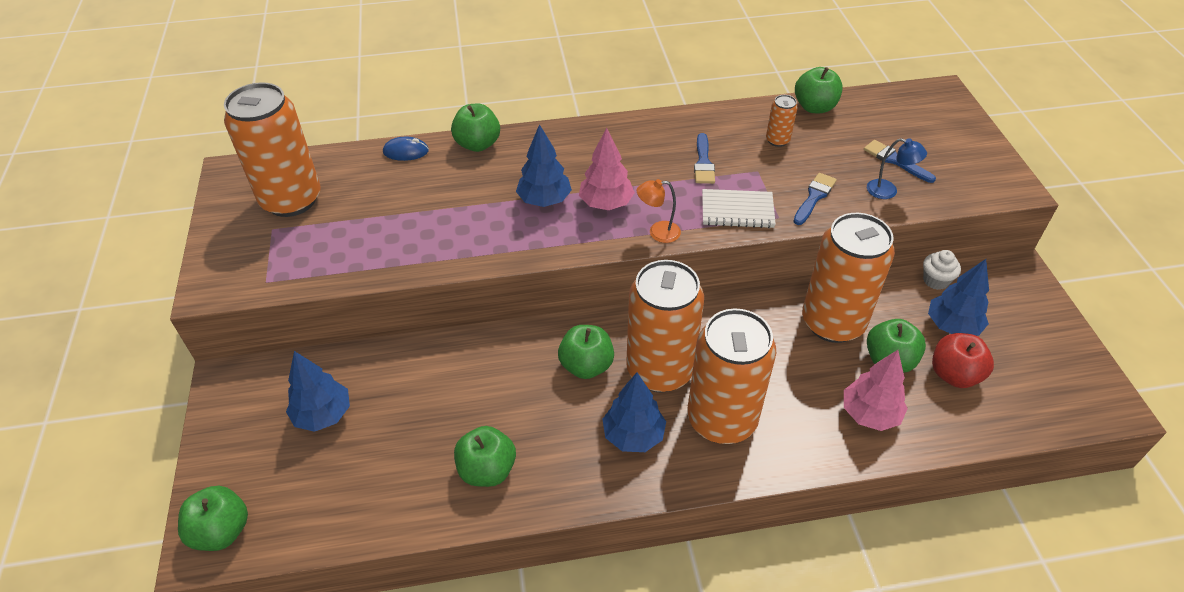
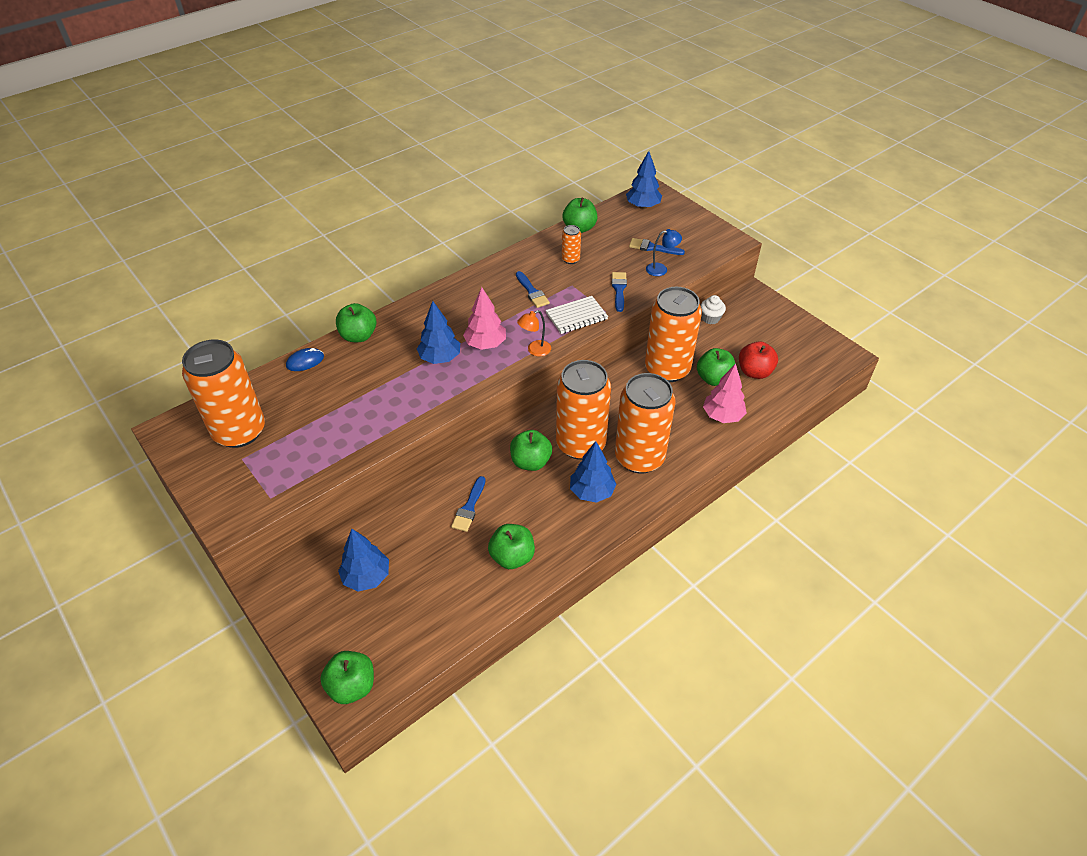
camera: 30 degrees left, 0 degrees up
(482, 387) = (469, 507): none -> blue brush
(952, 326) = (736, 343): blue tree -> blue tree (642, 206)

